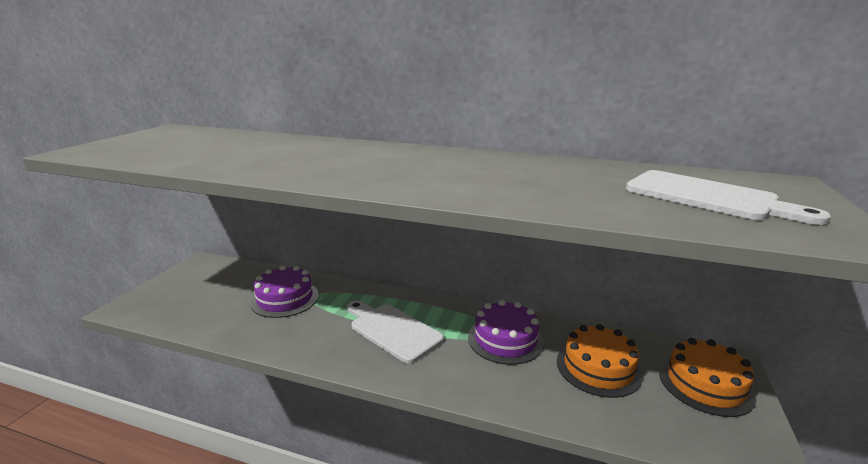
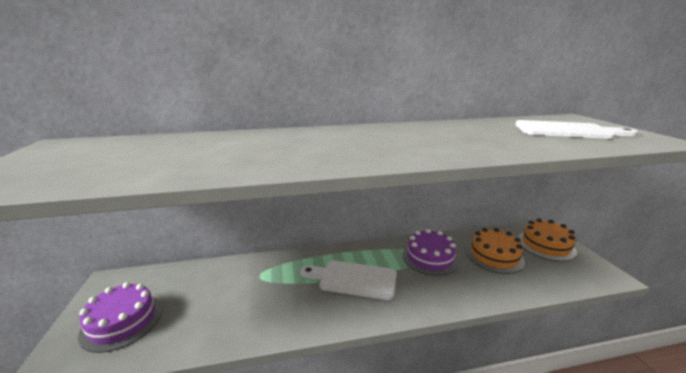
camera: 30 degrees left, 0 degrees up
(285, 299) = (237, 286): purple cake -> purple cake (122, 321)

